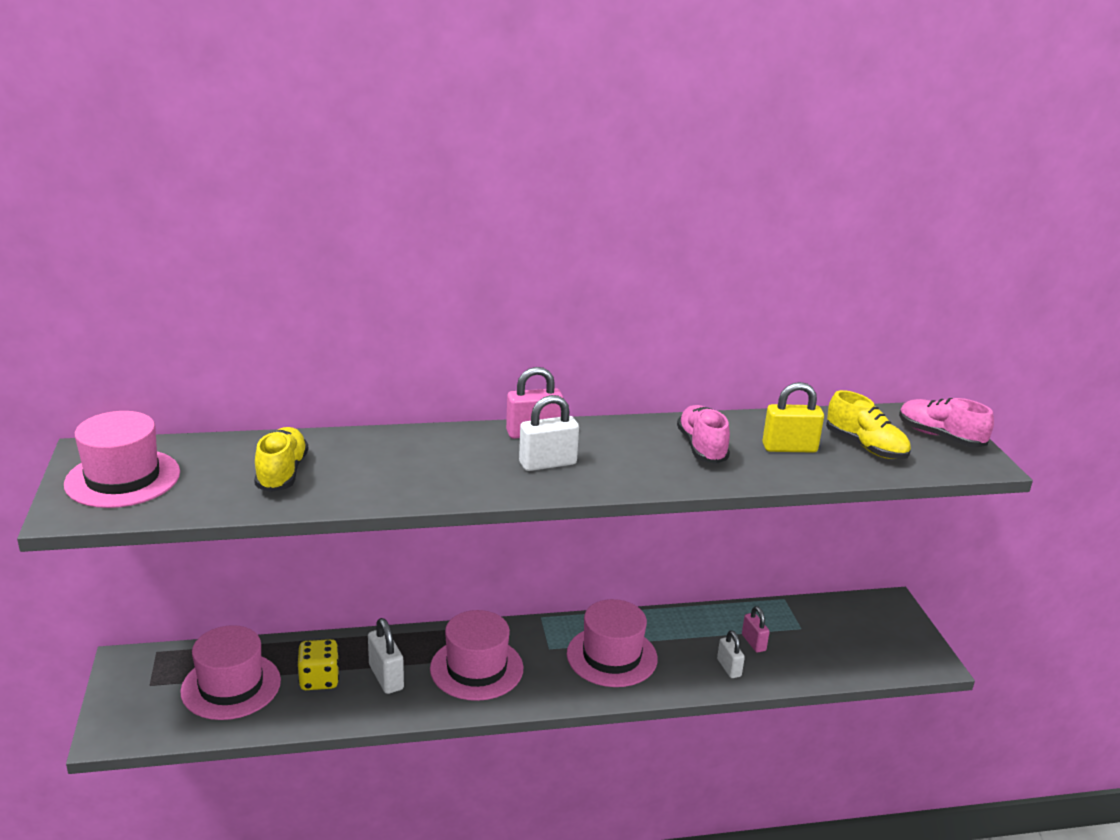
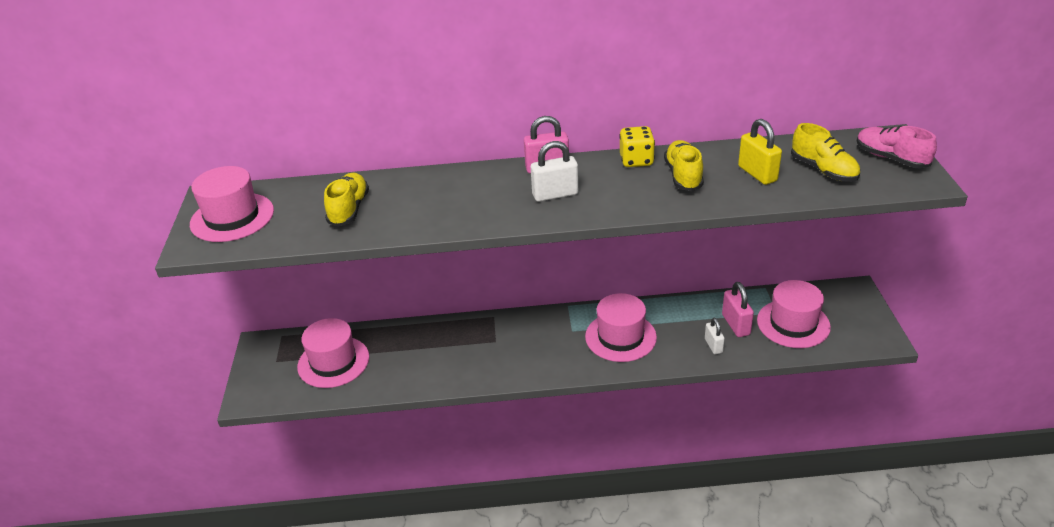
camera: 10 degrees right, 10 degrees up
(319, 679) = (397, 357): yellow dice -> yellow dice (636, 160)
(386, 677) = (446, 355): white padlock -> none
(476, 668) = (515, 347): pink hat -> pink hat (793, 323)
(701, 447) = (683, 176): pink shoe -> yellow shoe
(753, 643) = (735, 325): pink padlock -> pink padlock, size x1.53
(789, 448) = (757, 174): yellow padlock -> yellow padlock turned 60 degrees clockwise

